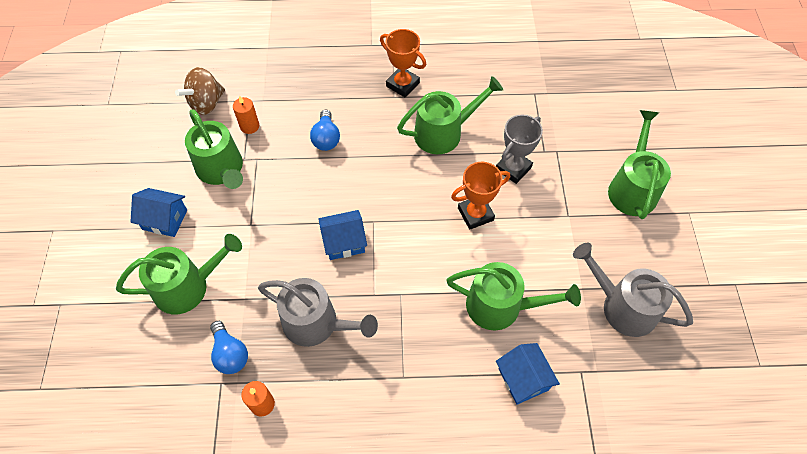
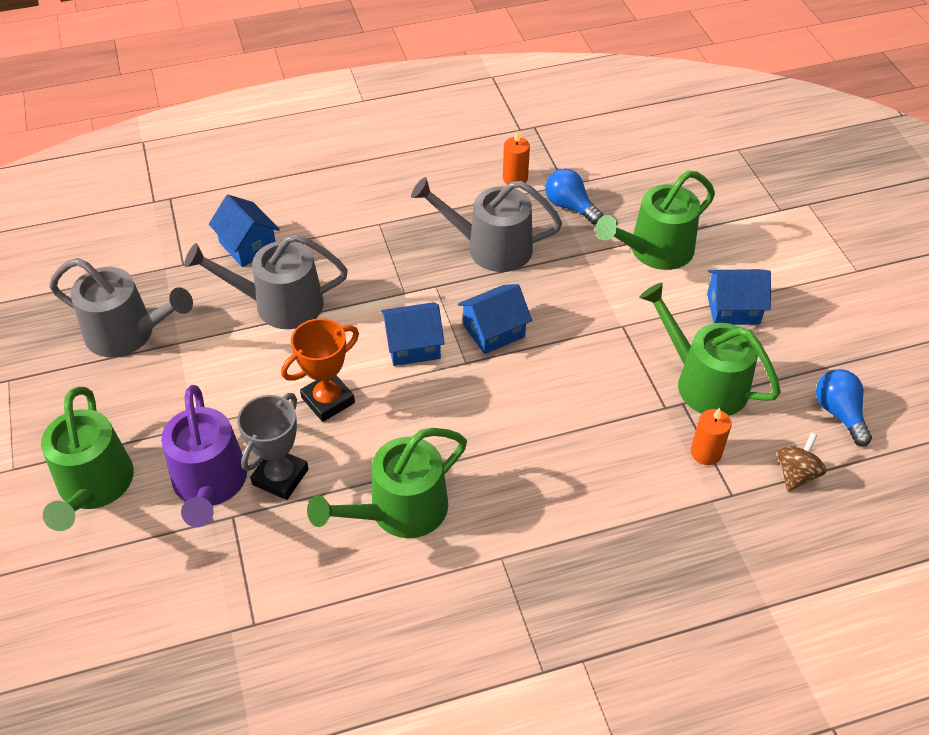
camera: 165 degrees right, 10 degrees down
(206, 103) = (796, 474): brown spinning top -> brown spinning top, size x0.66
(326, 138) = (580, 460): blue light bulb -> blue light bulb (839, 413)
(402, 84) = (494, 585): orange trophy -> none
(406, 243) = (413, 346): none -> blue house
(501, 306) = (280, 304): green watering can -> grey watering can
(558, 174) = (210, 484): none -> purple watering can

